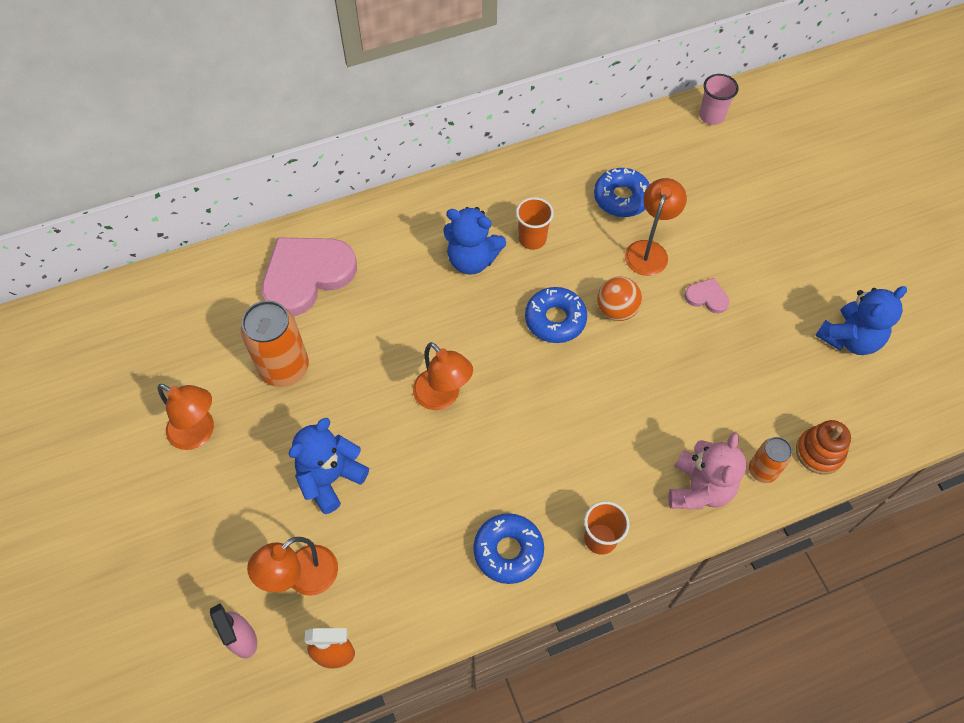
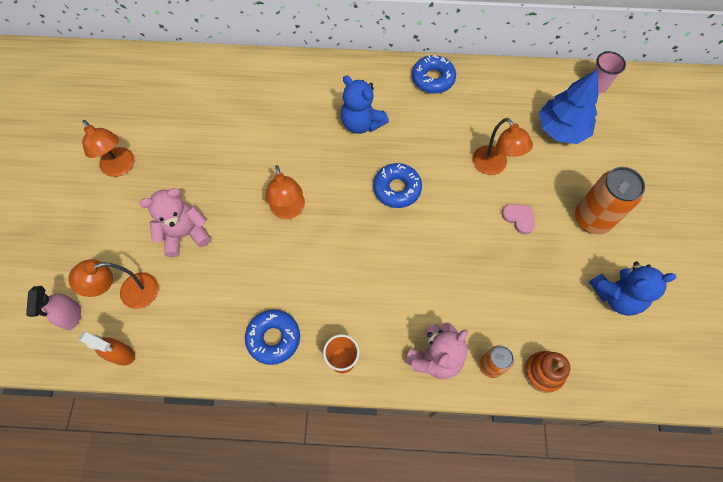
camera: 25 degrees right, 5 degrees up
(284, 368) = (197, 147): orange can -> orange can (592, 219)
(306, 276) = (245, 91): pink heart -> none
(330, 478) = (185, 234): blue teddy bear -> pink teddy bear
(532, 239) = (412, 125): orange cup -> none
(616, 310) = (445, 200): orange ball -> none
(621, 198) = (494, 120): blue donut -> blue donut (433, 79)
(649, 250) = (493, 166): orange lamp -> orange lamp turned 105 degrees clockwise
(699, 180) = (561, 129): none -> blue tree

